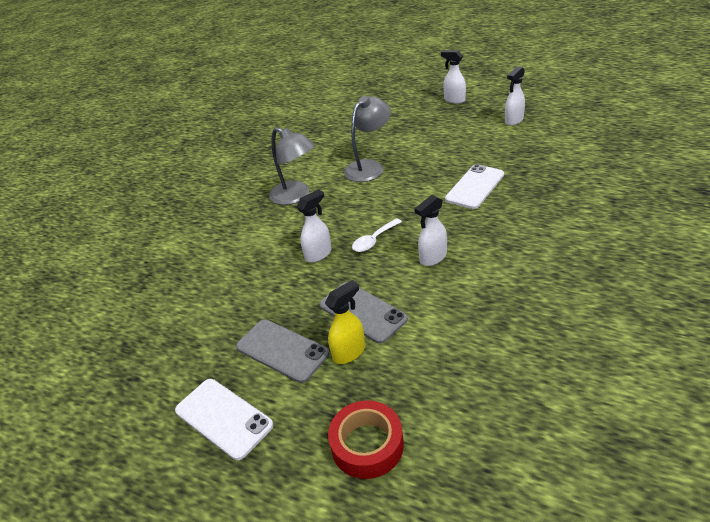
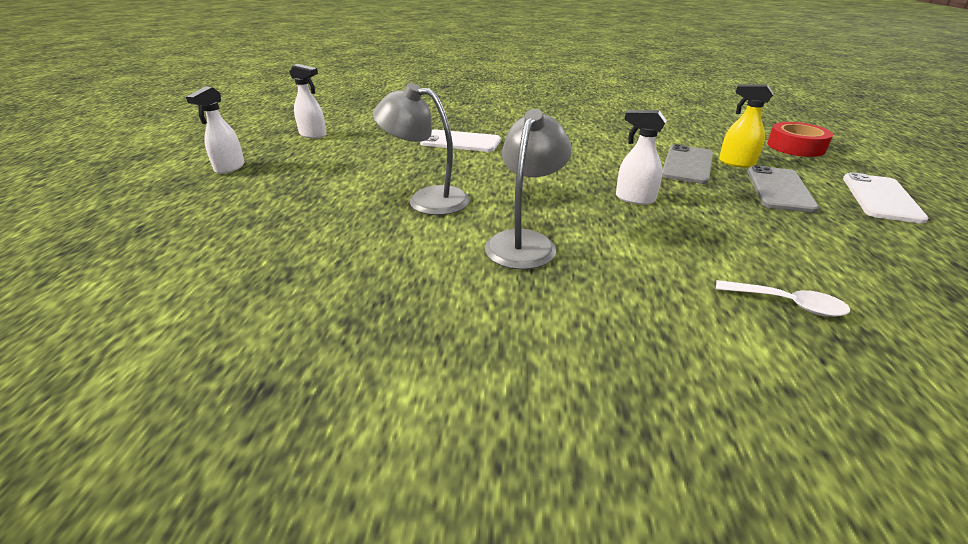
camera: 115 degrees left, 5 degrees down
(374, 240) = (583, 174): white spoon -> white spoon (787, 304)
(432, 258) = (587, 148): white spray bottle -> none

